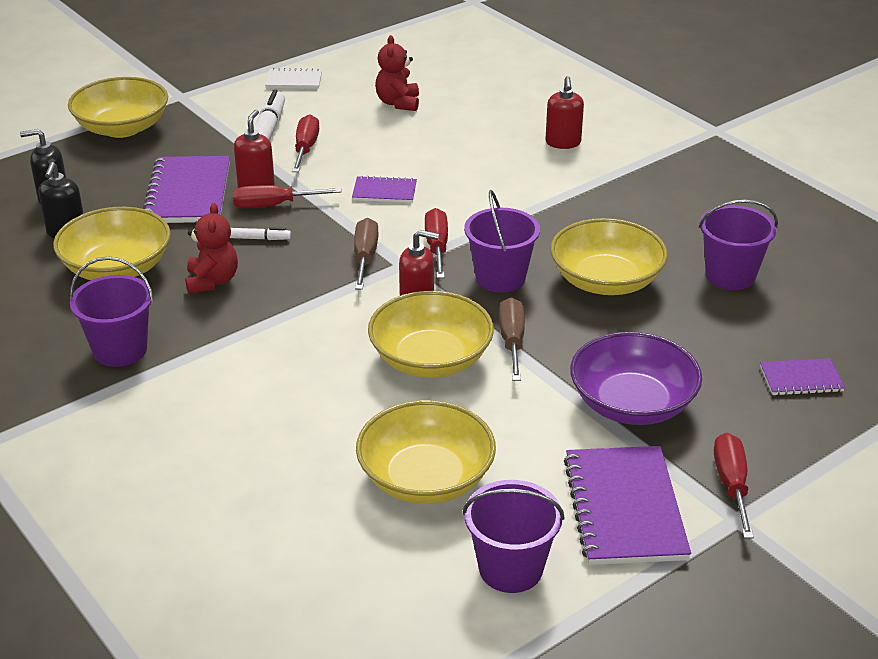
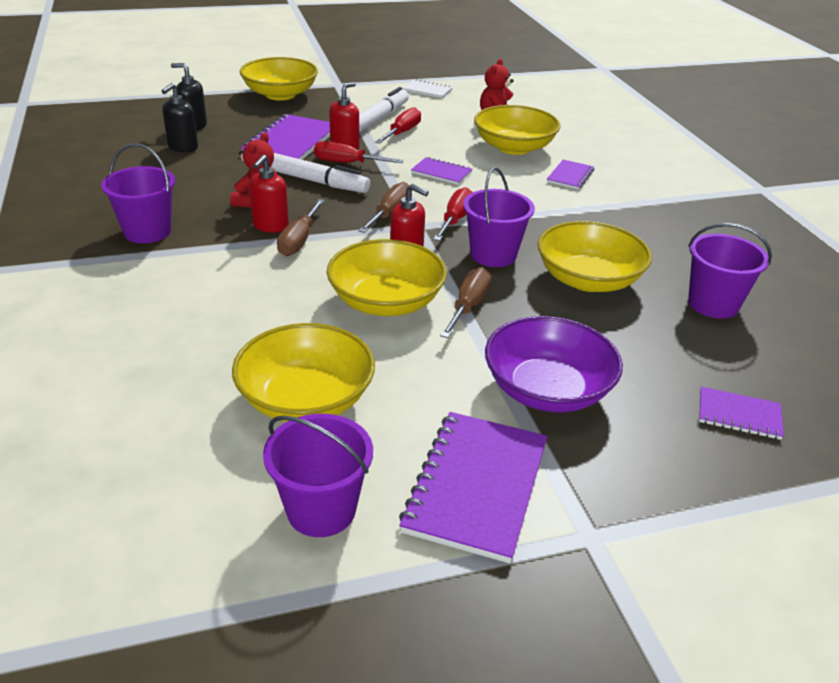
camera: 20 degrees right, 0 degrees up
(117, 268) = (196, 177): yellow bowl -> yellow bowl (514, 147)
(257, 238) = (316, 182): white marker -> white marker, size x2.01
(293, 315) = (299, 240): none -> brown screwdriver
(521, 162) = (570, 176): none -> purple notebook
(563, 143) = (616, 170): red soap dispenser -> red soap dispenser (270, 226)
(731, 485) = (605, 498): red screwdriver -> none

